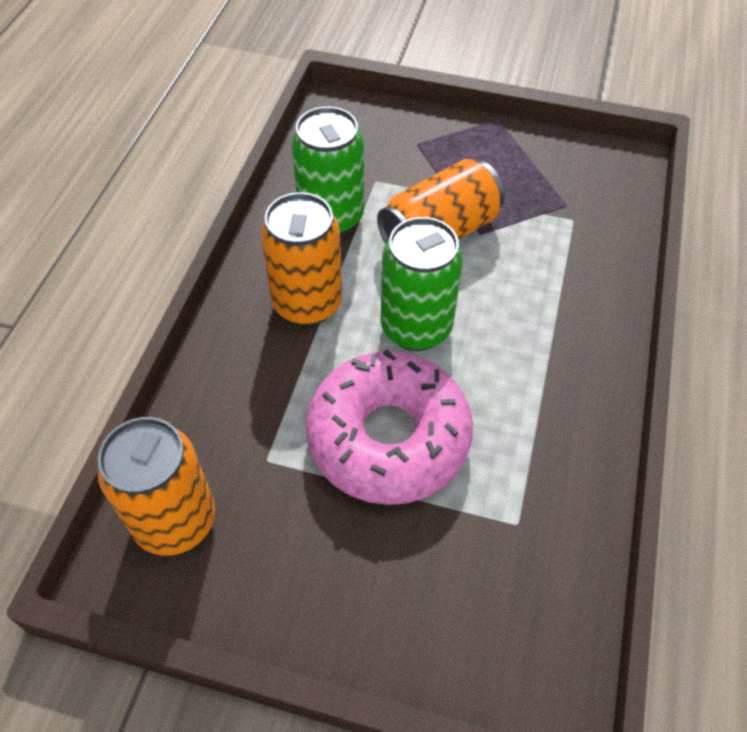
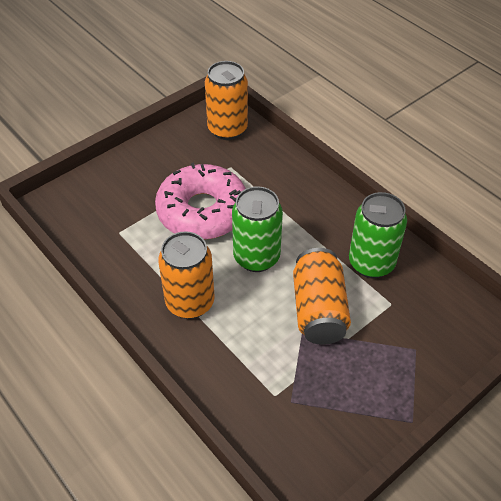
camera: 125 degrees right, 5 degrees down
(307, 303) = (310, 221): orange can -> orange can (190, 302)

